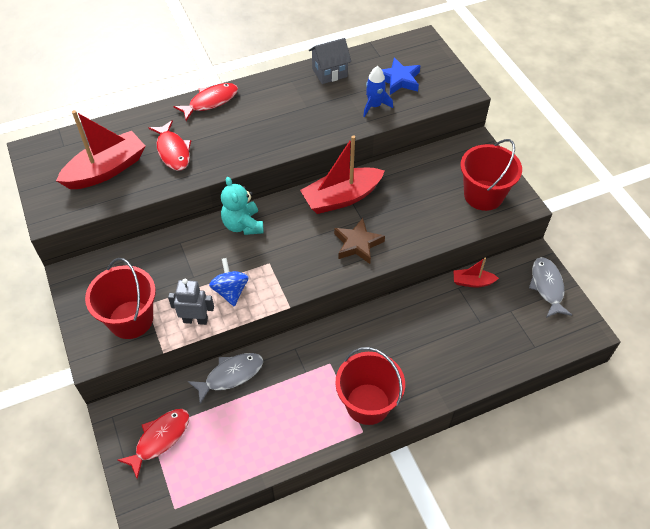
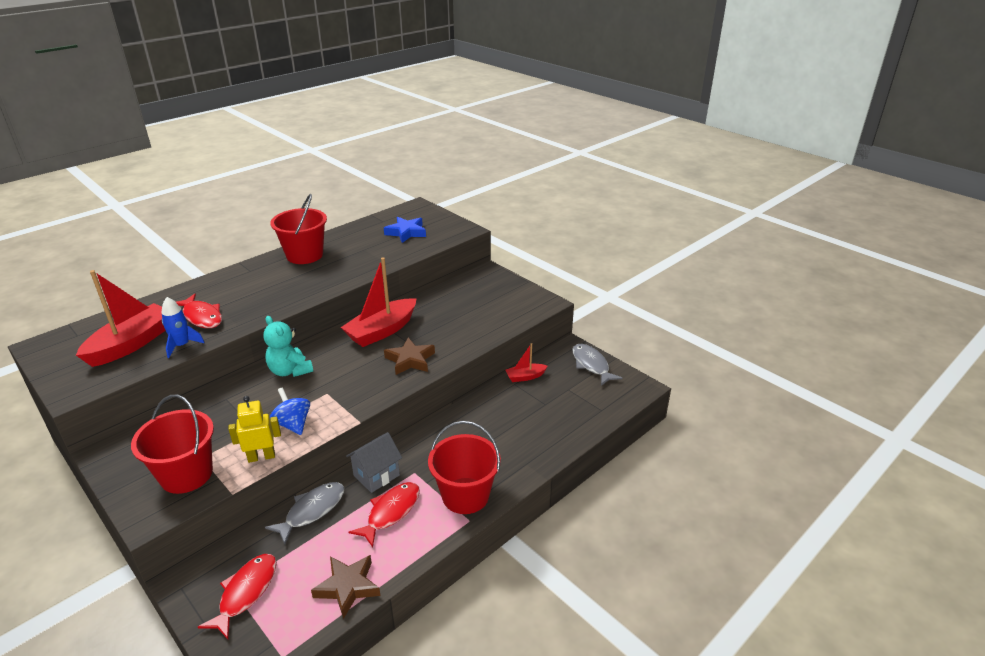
camera: 20 degrees left, 20 degrees down
(195, 320) = (261, 457): grey robot -> yellow robot
(210, 102) = (231, 276): red fish -> red fish (391, 512)
(241, 463) = (348, 587): none -> brown star
(329, 72) = (341, 238): grey house -> grey house (376, 475)
(374, 106) = (391, 252): blue rocket -> blue rocket (182, 345)
(483, 195) = (510, 303): red bucket -> red bucket (304, 255)

